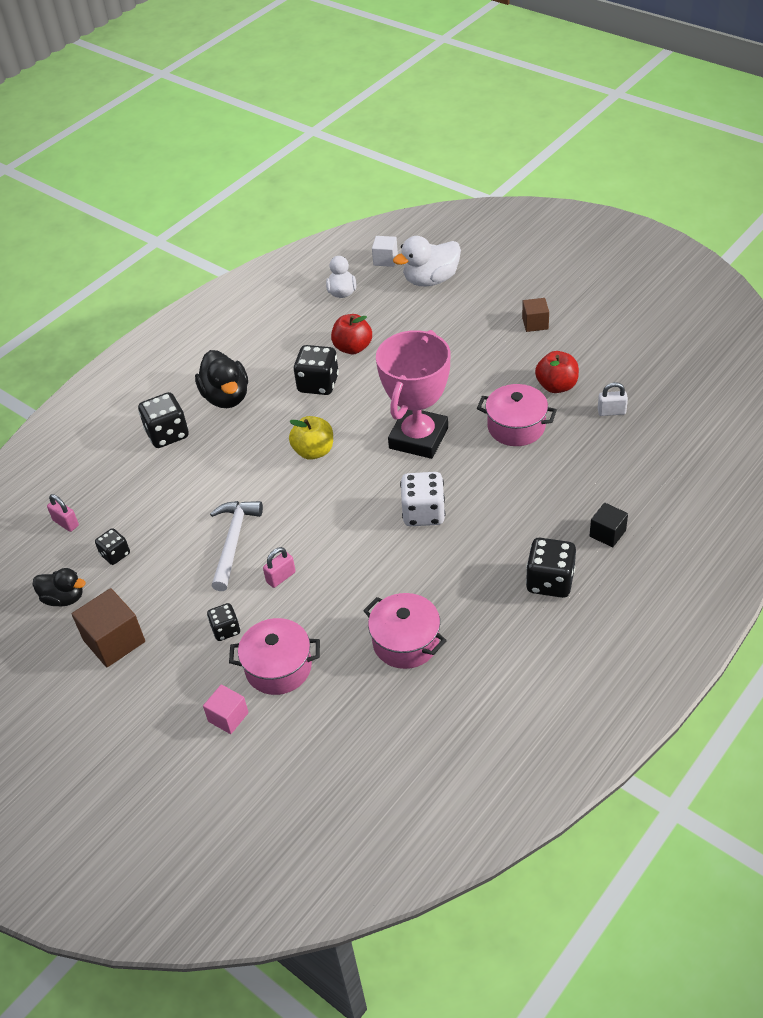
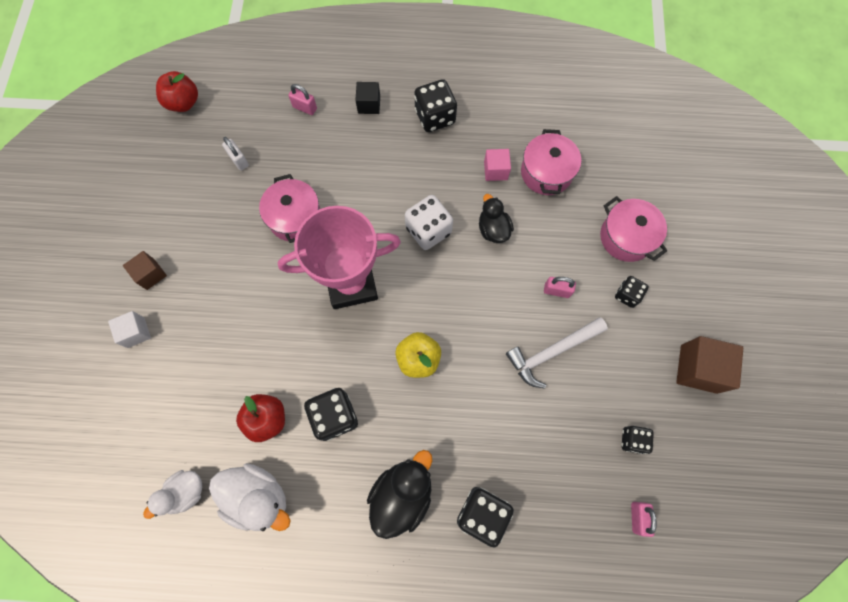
camera: 130 degrees left, 25 degrees up
(64, 598) = (699, 445): black duck -> black duck (493, 229)
(228, 717) = (684, 241): pink cube -> pink cube (495, 170)
(385, 259) = (107, 483): white cube -> white cube (136, 332)
(431, 280) = (124, 411): white duck -> white duck (258, 497)
(556, 386) = (228, 214): red apple -> red apple (183, 103)
(640, 481) = (305, 108): none -> pink padlock

